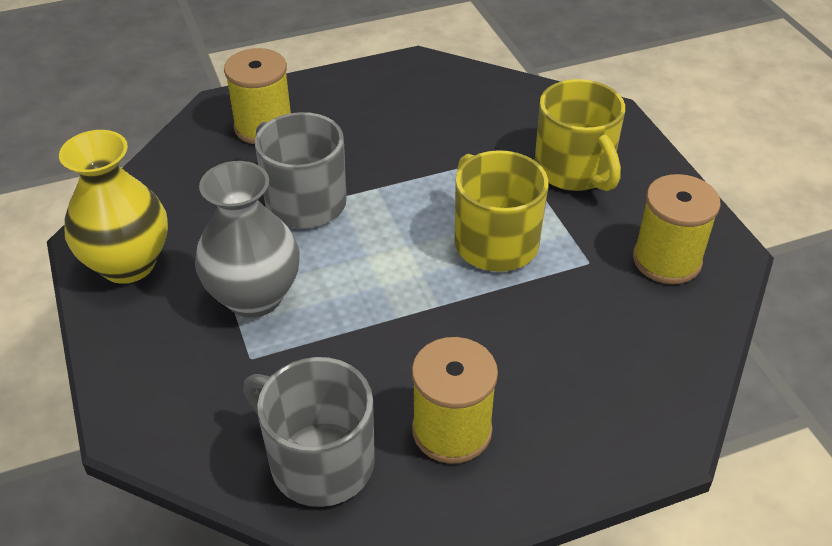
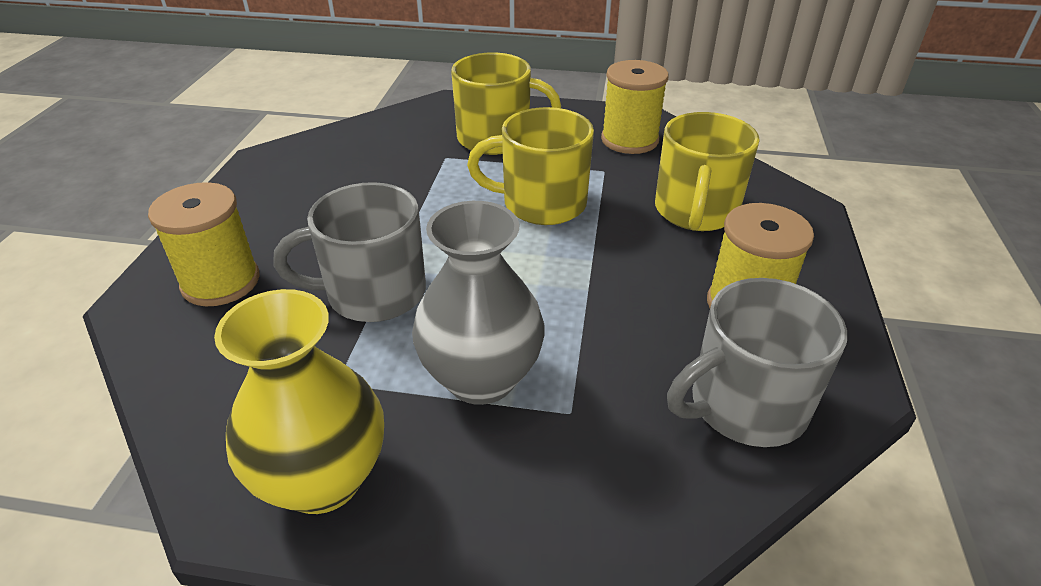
camera: 60 degrees left, 5 degrees down
(576, 352) = (695, 211): none -> yellow mug

